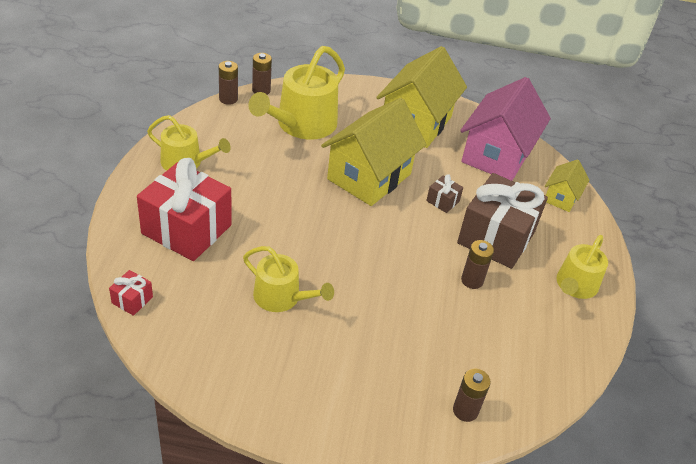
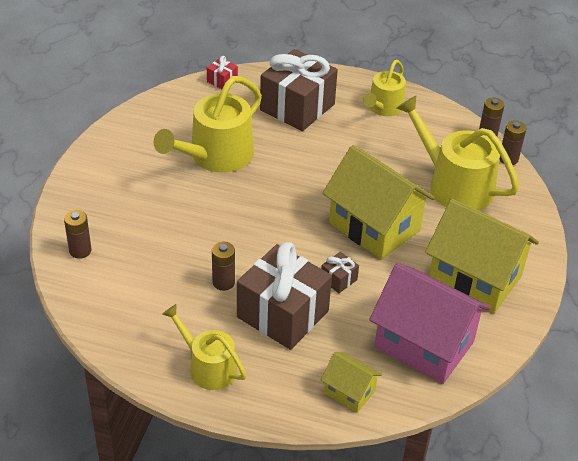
camera: 100 degrees right, 0 degrees up
(186, 229) = (297, 107): red gift -> brown gift
(282, 297) = (216, 156): yellow watering can -> yellow watering can, size x1.63

